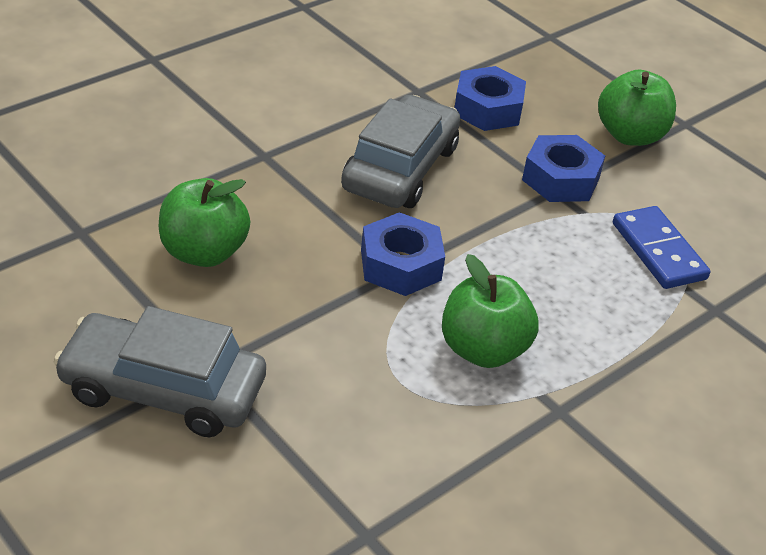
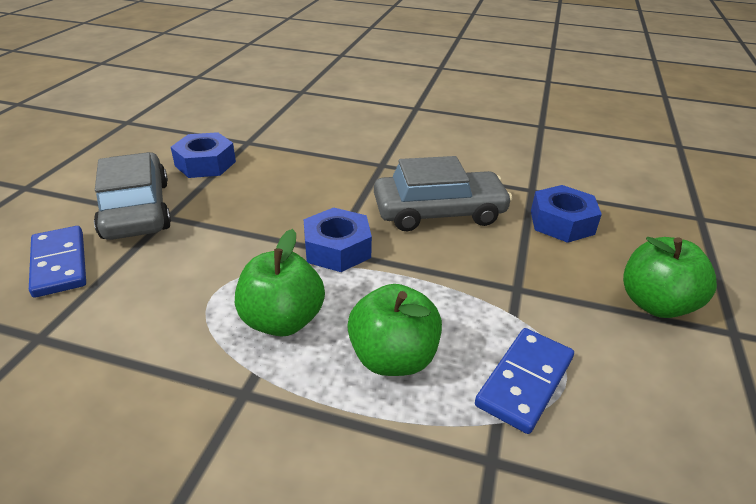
camera: 60 degrees right, 5 degrees down
(203, 252) = (269, 178): green apple -> green apple (393, 358)
(231, 490) = (59, 264): none -> blue domino
(560, 179) = (536, 286): blue nut -> blue nut (205, 164)

